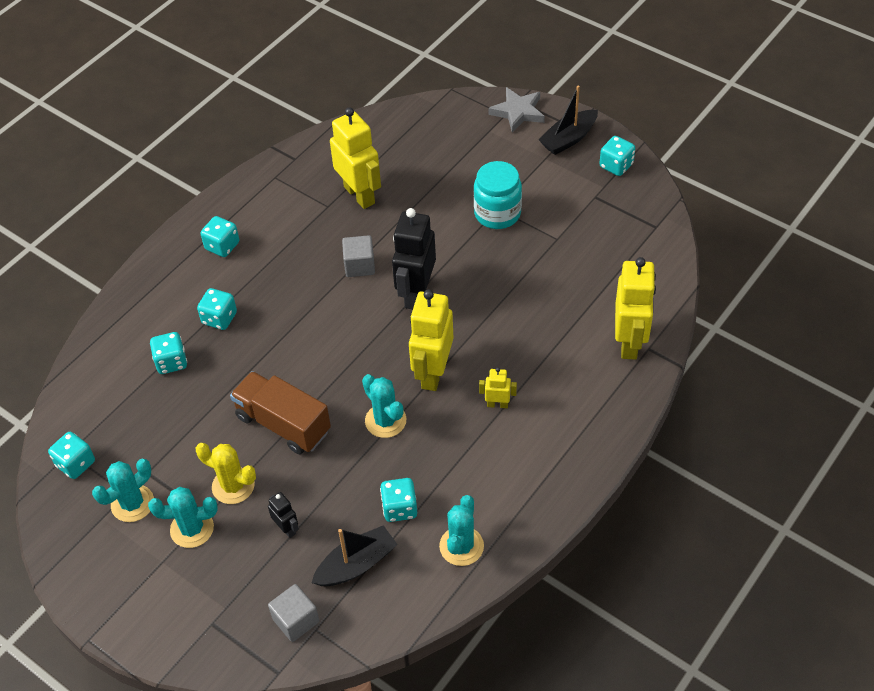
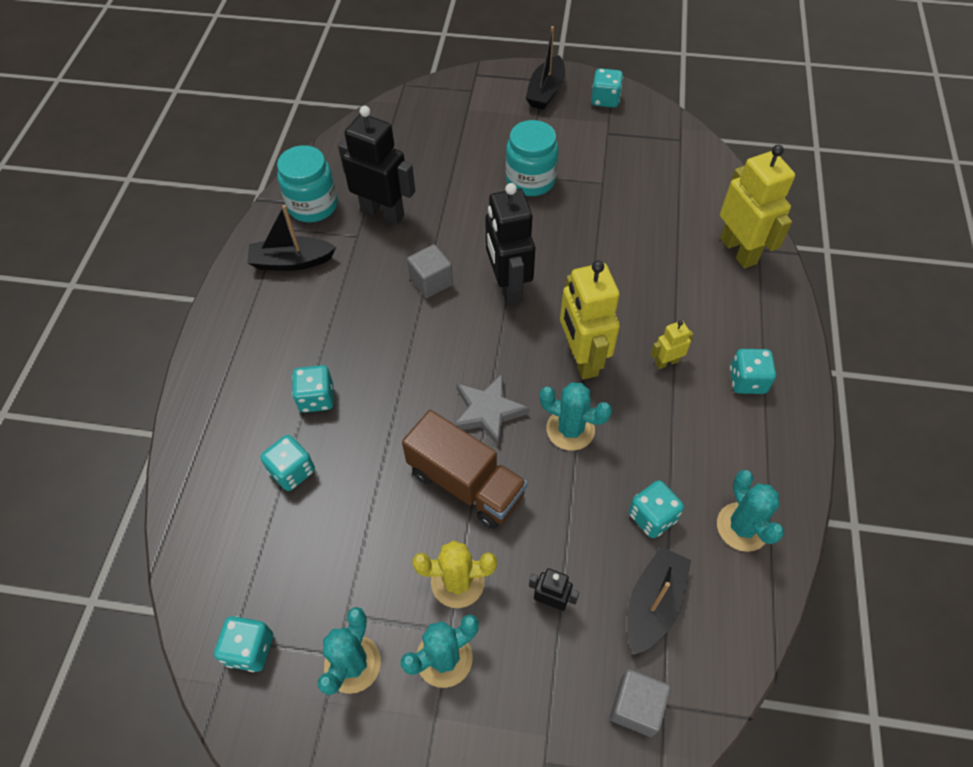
camera: 30 degrees left, 5 degrees up
(222, 246) = (269, 320): turquoise dice -> turquoise dice (747, 381)
(266, 207) = (292, 261): none -> black boat
(283, 424) = (466, 483): brown truck -> brown truck turned 150 degrees counterclockwise
(310, 168) = (313, 206): none -> turquoise jar
(359, 195) = (383, 213): yellow robot -> black robot
(518, 112) = (482, 84): grey star -> grey star (488, 411)

